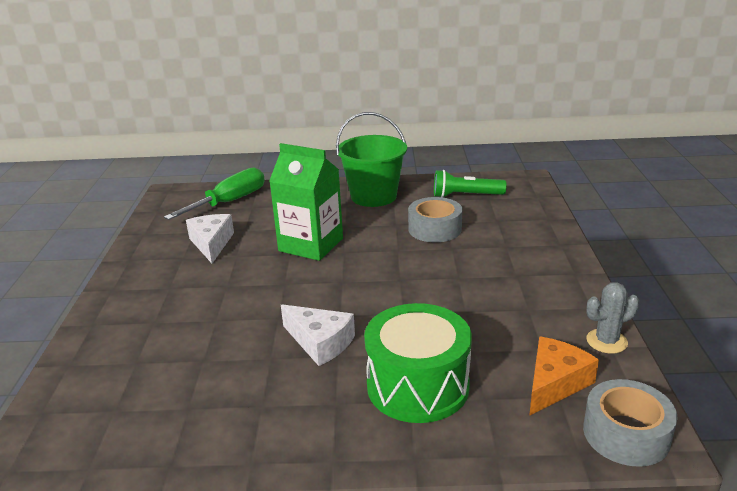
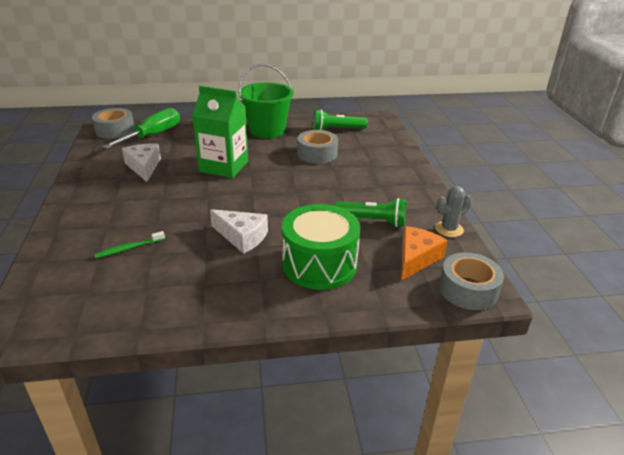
camera: 10 degrees left, 5 degrees up
(175, 353) = (129, 248): none -> green toothbrush
(185, 195) = (115, 130): none -> grey tape
(498, 325) = (372, 221): none -> green flashlight

